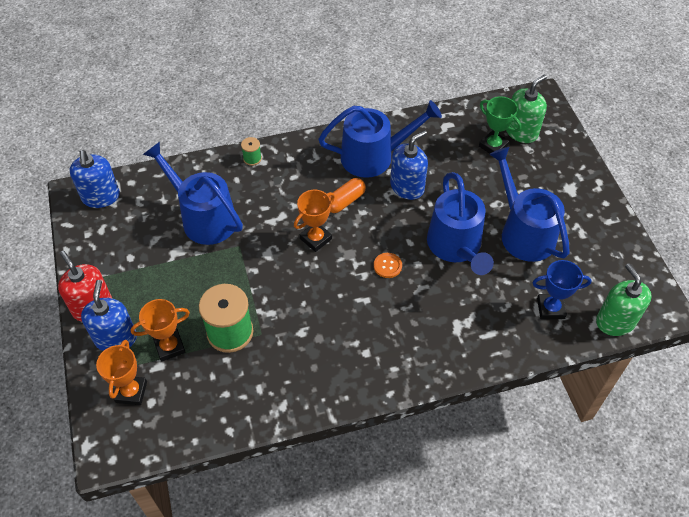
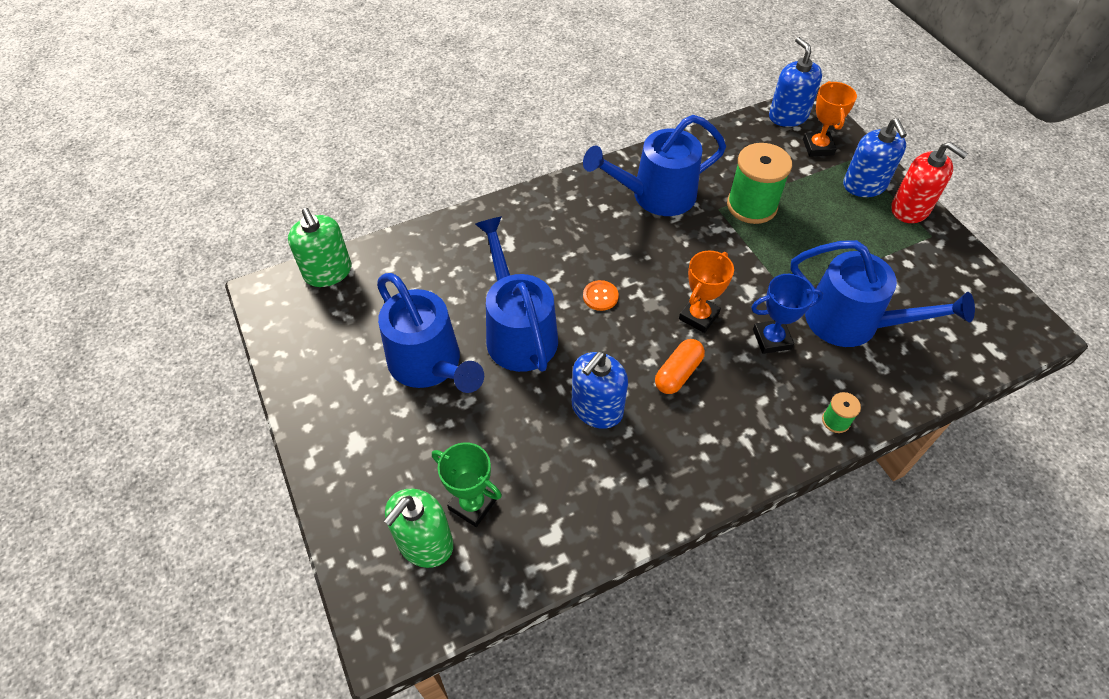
camera: 170 degrees right, 0 degrees up
(101, 197) = (1001, 331): blue soap dispenser -> blue soap dispenser (788, 116)
(170, 347) = (805, 185): orange trophy -> none
(374, 156) = (656, 453): blue watering can -> blue watering can (655, 196)
(550, 308) = (402, 276): blue trophy -> blue trophy (771, 339)

